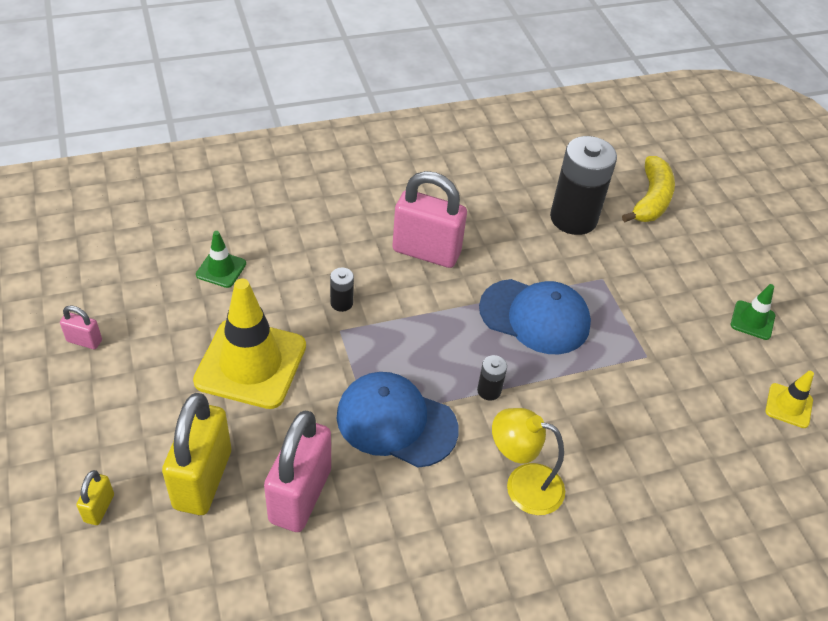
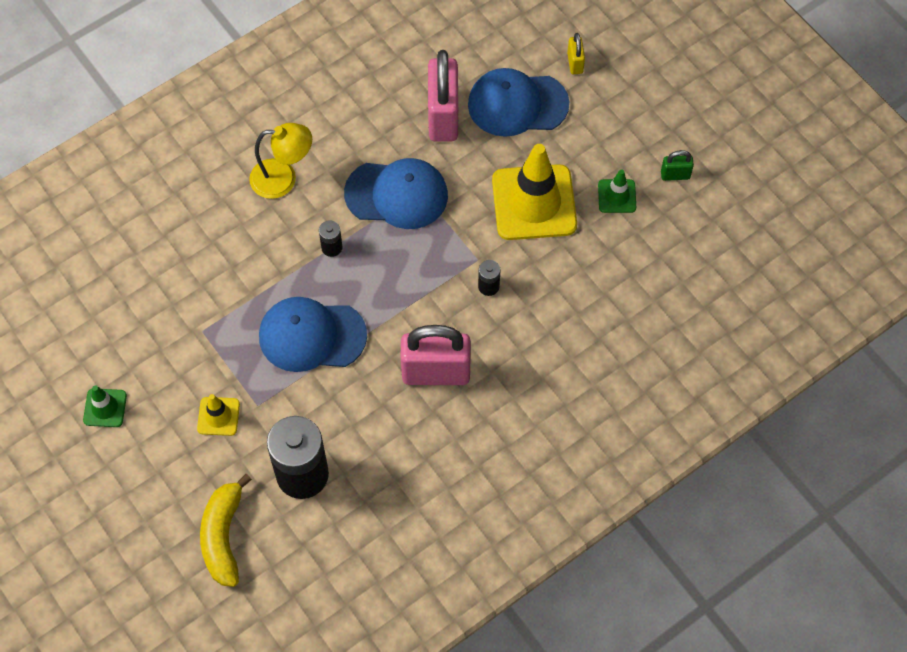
camera: 165 degrees right, 15 degrees up
(84, 341) = (675, 175): pink padlock -> green padlock
(203, 479) = (517, 104): yellow padlock -> blue cap
(221, 269) = (611, 282): green traffic cone -> green traffic cone (617, 196)
(788, 406) = (71, 324): yellow traffic cone -> yellow traffic cone (218, 416)

